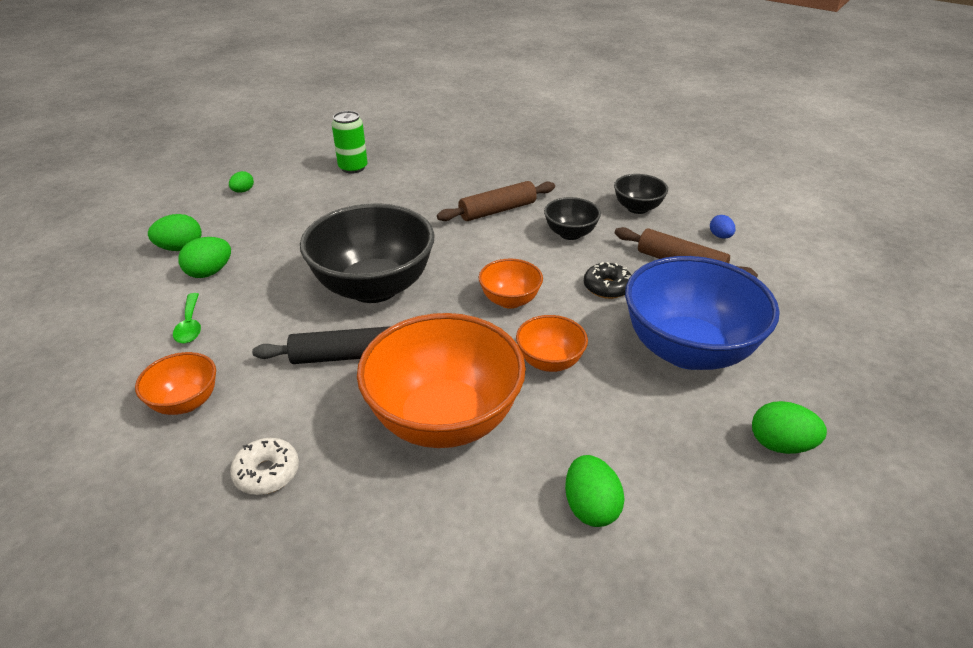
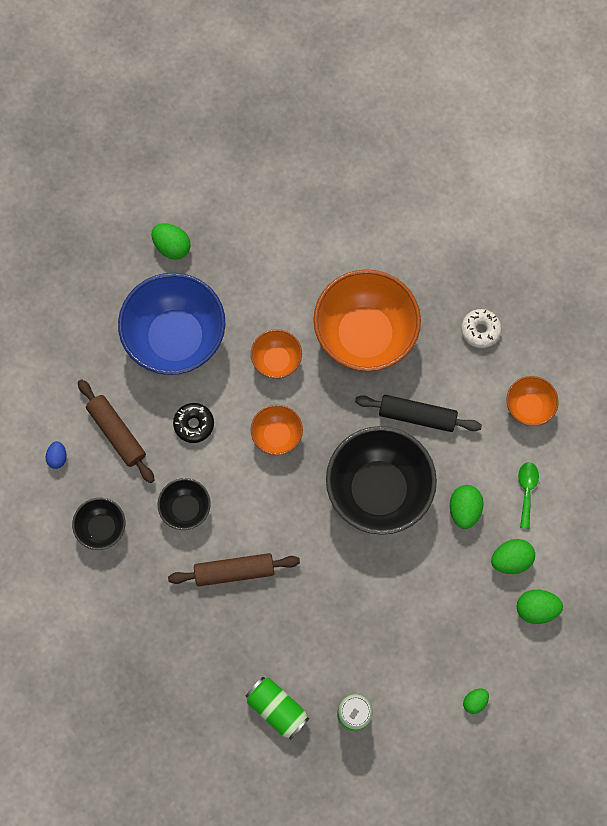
camera: 160 degrees left, 35 degrees up
(419, 159) = (277, 708): none -> green can
(590, 507) = (305, 246): green egg -> green egg (464, 509)

